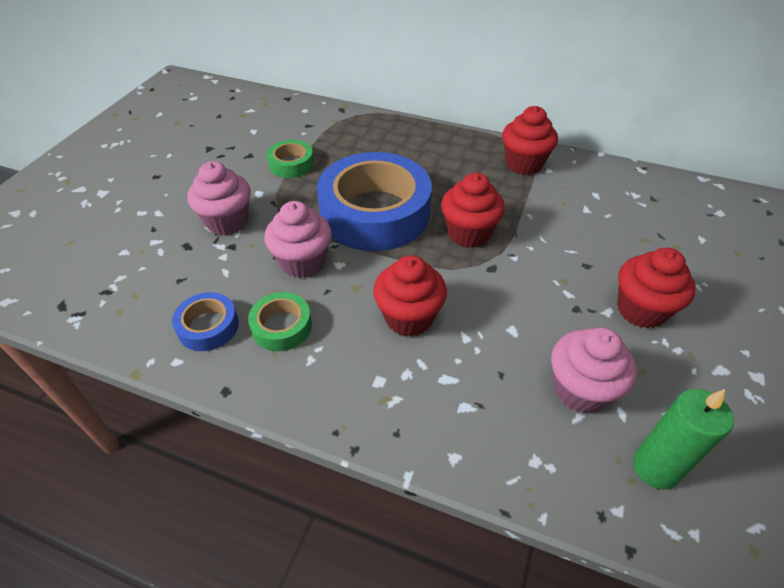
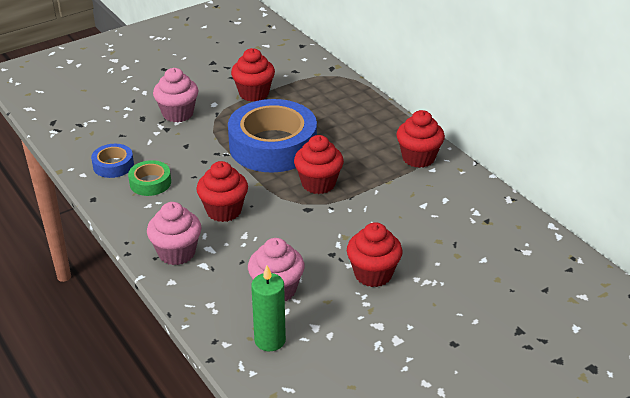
camera: 35 degrees right, 10 degrees down
(291, 164) = (254, 93): green tape -> red cupcake
(303, 262) = (197, 155): pink cupcake -> pink cupcake (177, 253)

